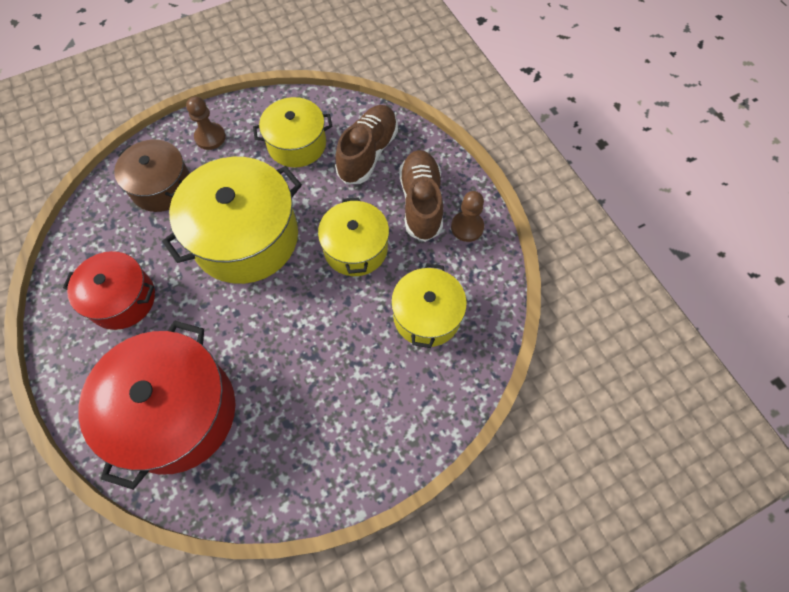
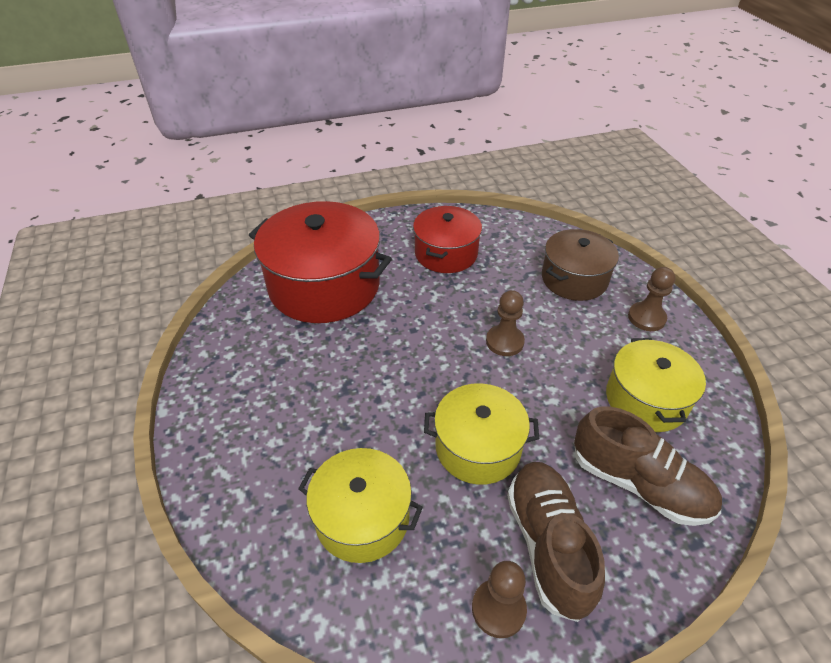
camera: 100 degrees right, 20 degrees down
(245, 237) = (504, 342): yellow pot -> brown pawn
(421, 202) = (548, 544): brown shoe -> brown shoe turned 105 degrees counterclockwise

